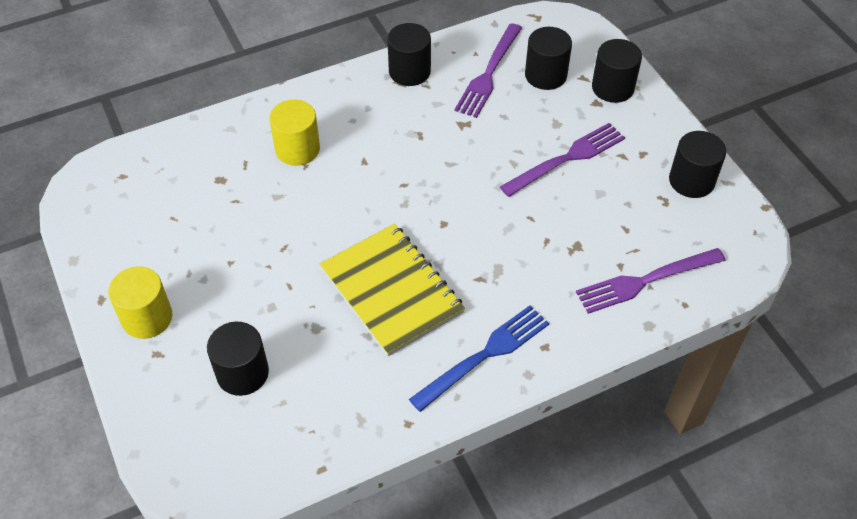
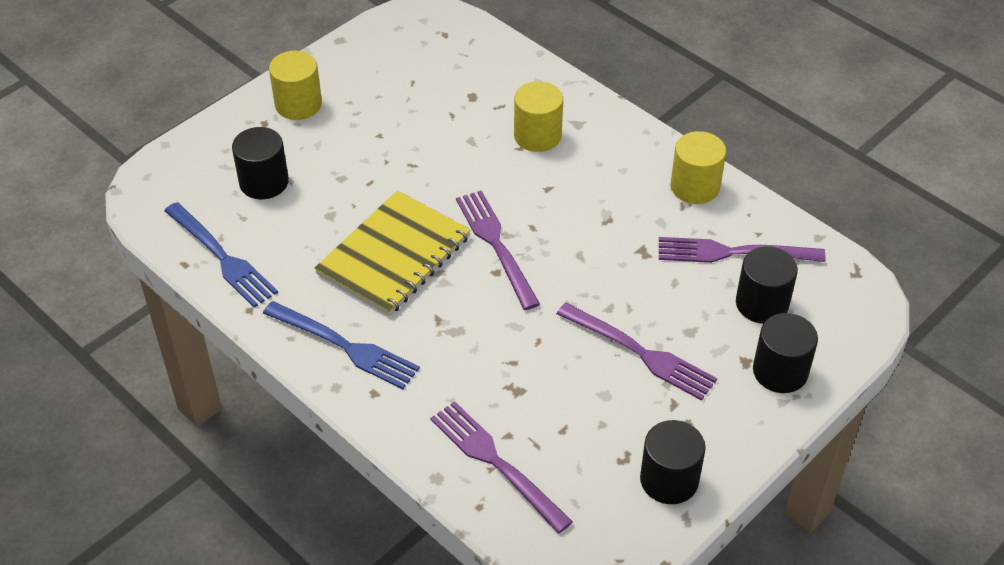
camera: 70 degrees right, 5 degrees down
(329, 432) = (223, 258): none -> blue fork
(409, 71) = (695, 186): black cylinder -> yellow cylinder
(412, 215) = (495, 244): none -> purple fork

